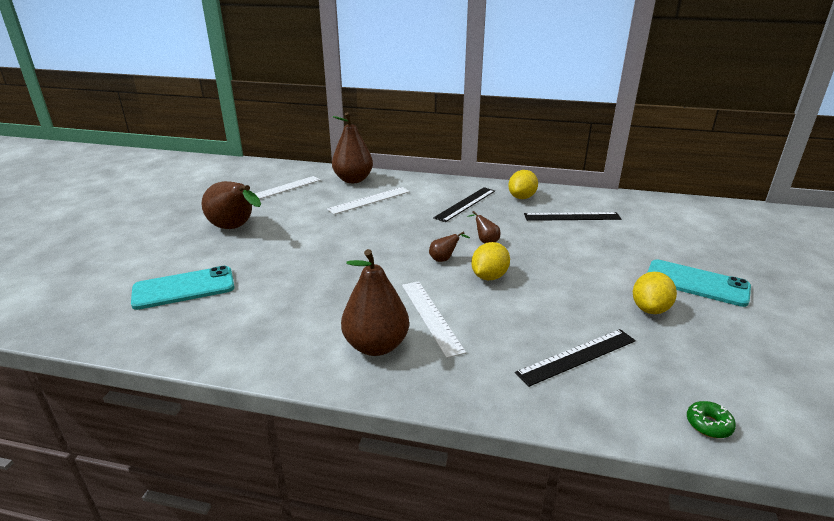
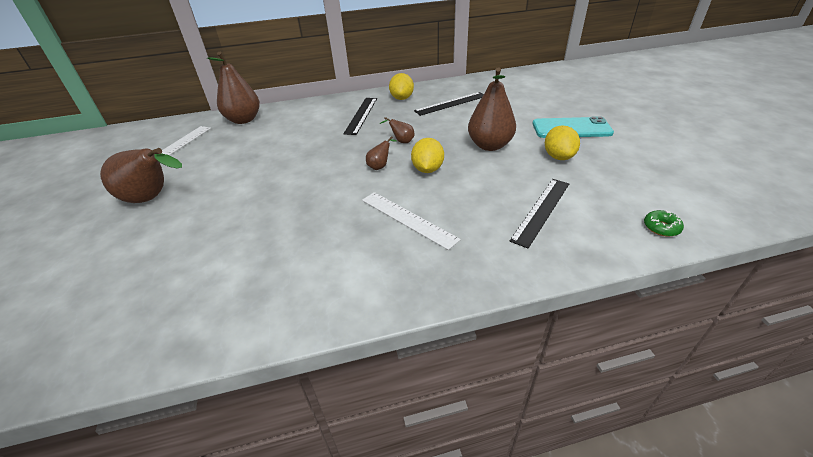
camera: 25 degrees left, 10 degrees up
(184, 288) = (137, 279): turquoise phone -> none
(369, 200) = (273, 134): white ruler -> none
(376, 346) = (381, 262): brown pear -> brown pear (489, 145)

